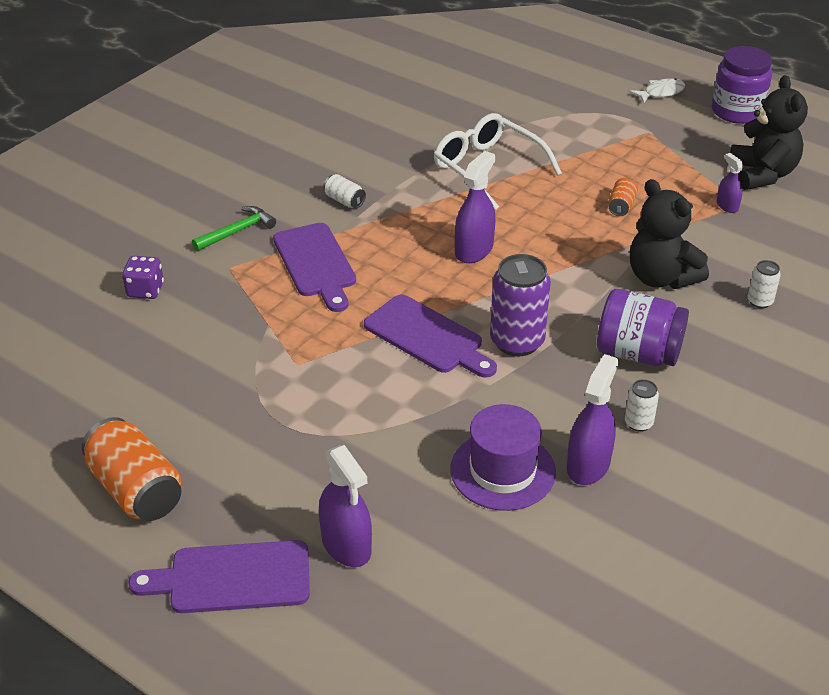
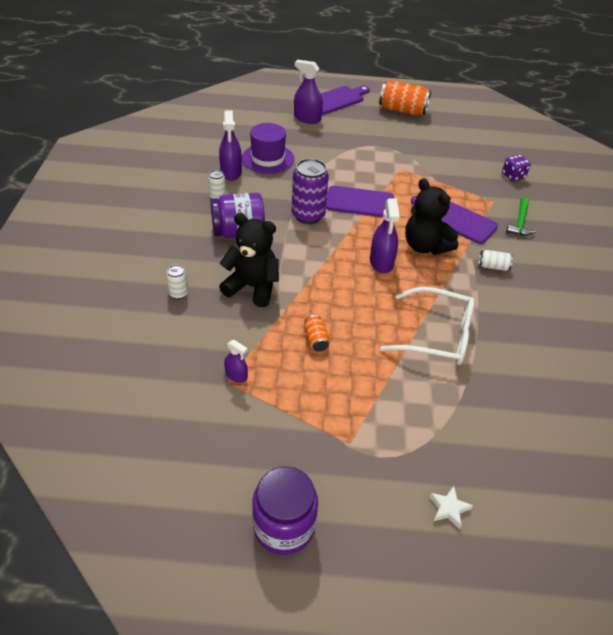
camera: 145 degrees right, 5 degrees up
(599, 81) = (449, 508): none -> white star
(661, 93) = (377, 520): white fish -> none
(762, 174) = (221, 430): black teddy bear -> black teddy bear (425, 246)

